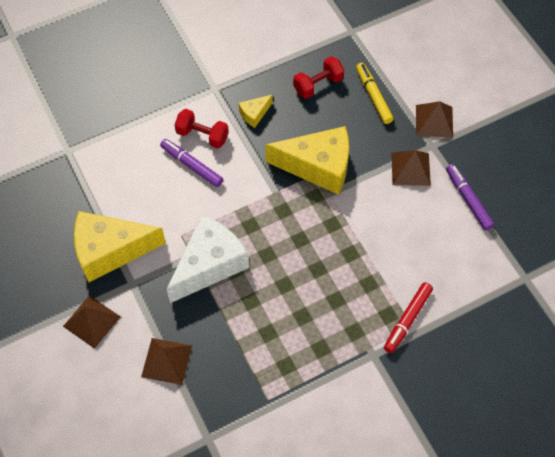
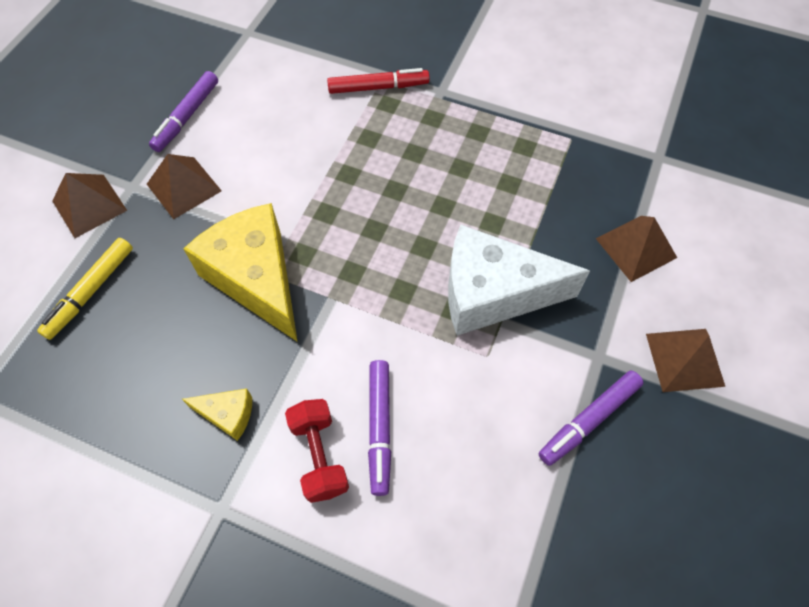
camera: 130 degrees left, 0 degrees up
(110, 251) = (589, 420): yellow cheese -> purple marker
(318, 85) = (114, 371): red dumbbell -> none

